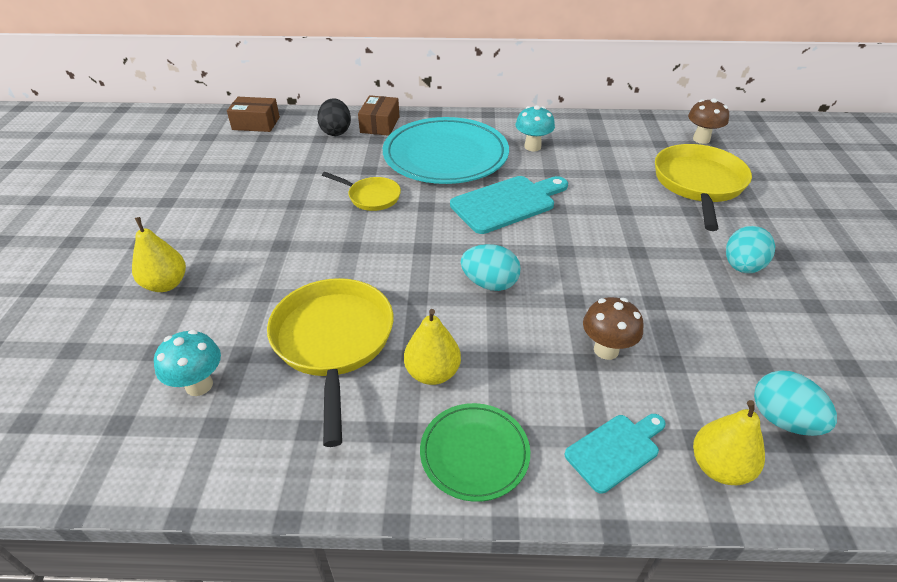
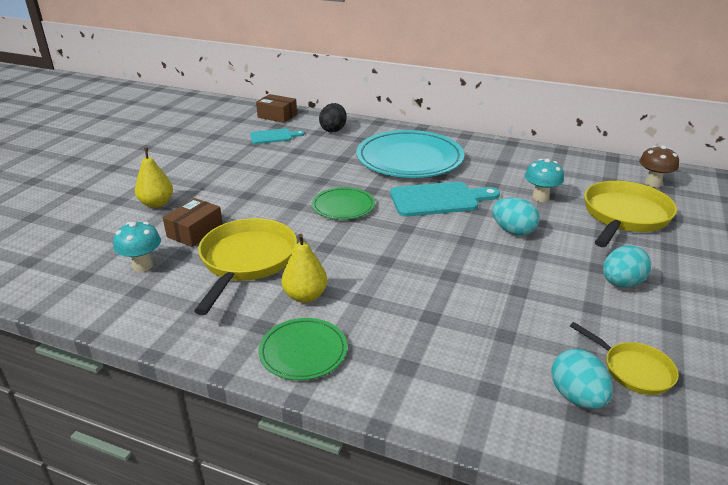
camera: 20 degrees right, 10 degrees down
(371, 197) = (332, 177): yellow pan -> yellow pan (633, 370)
(380, 124) = (370, 130): brown box -> brown box (195, 231)
(407, 236) = (343, 206): none -> green plate
(489, 283) = (387, 250): turquoise egg -> turquoise egg (513, 231)
(532, 147) = (488, 164): turquoise mushroom -> turquoise mushroom (540, 198)
(606, 350) = (453, 313): brown mushroom -> none
(615, 450) = (414, 378): turquoise cutting board -> turquoise cutting board (273, 136)
(719, 467) = (494, 412): yellow pear -> none

